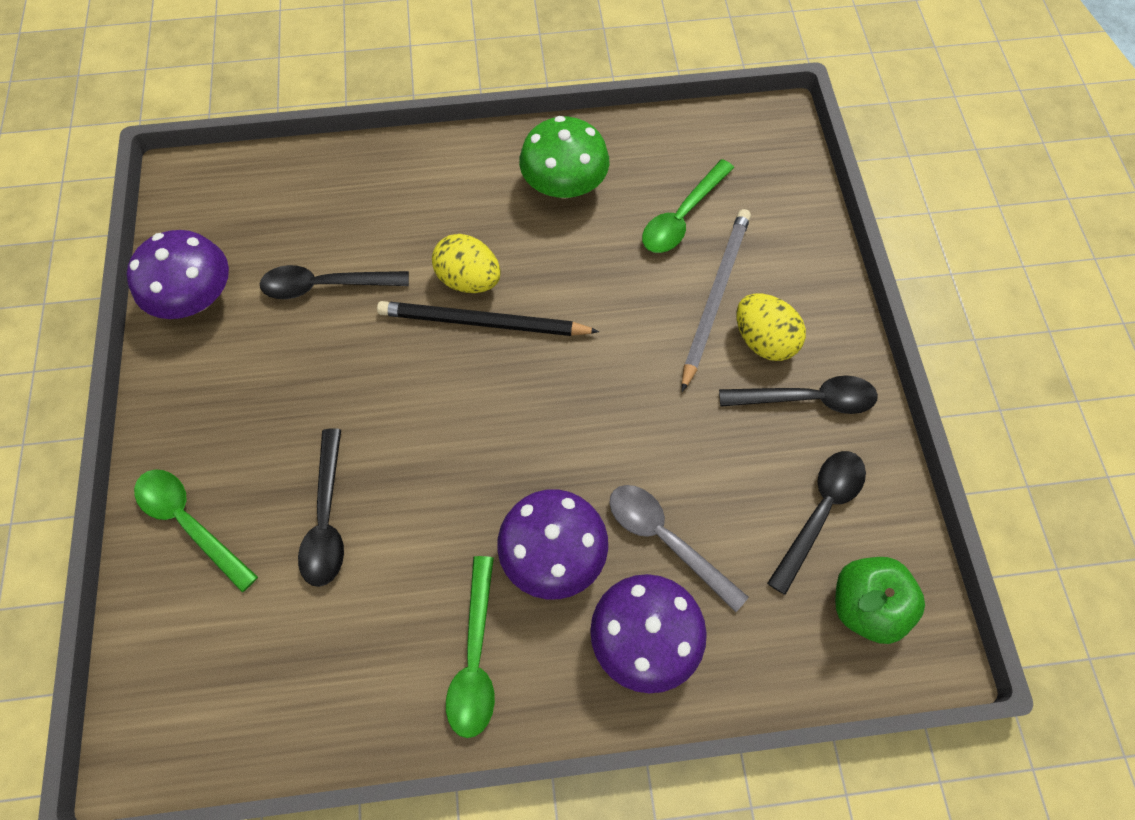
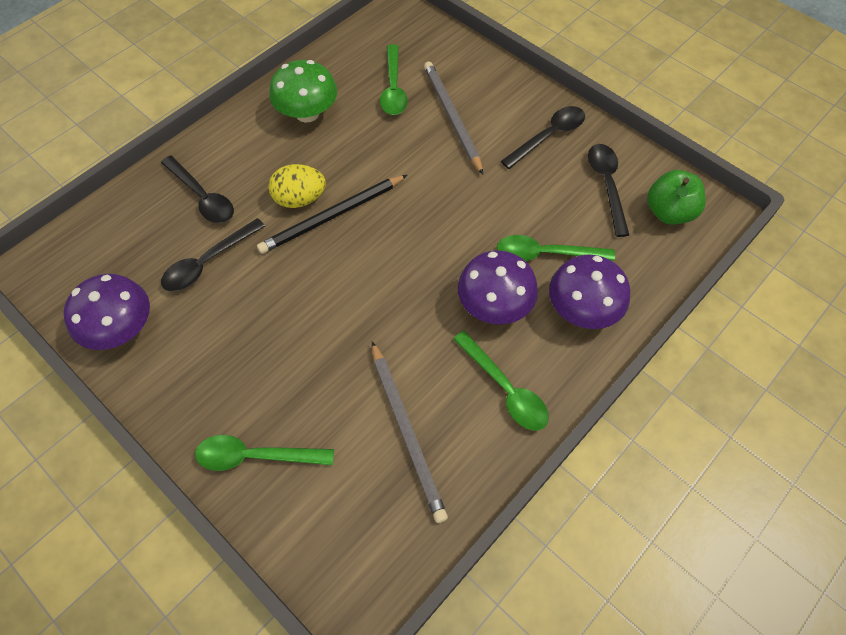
camera: 40 degrees left, 5 degrees down
(327, 518) = (343, 386): black spoon -> black spoon (202, 197)
(339, 618) = (407, 432): none -> grey pencil
(666, 540) = (546, 254): grey spoon -> green spoon
(763, 340) = (498, 122): yellow egg -> none

